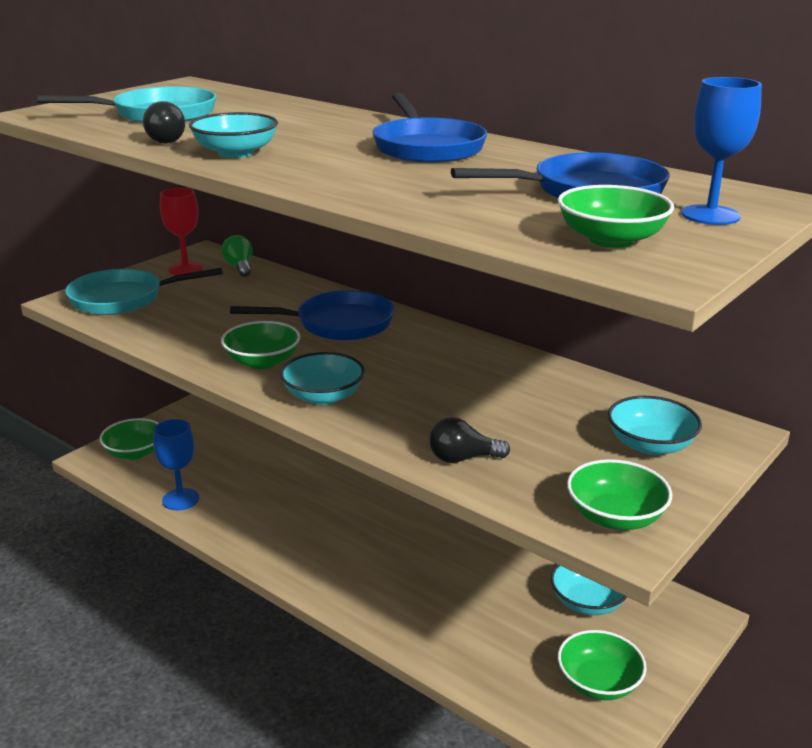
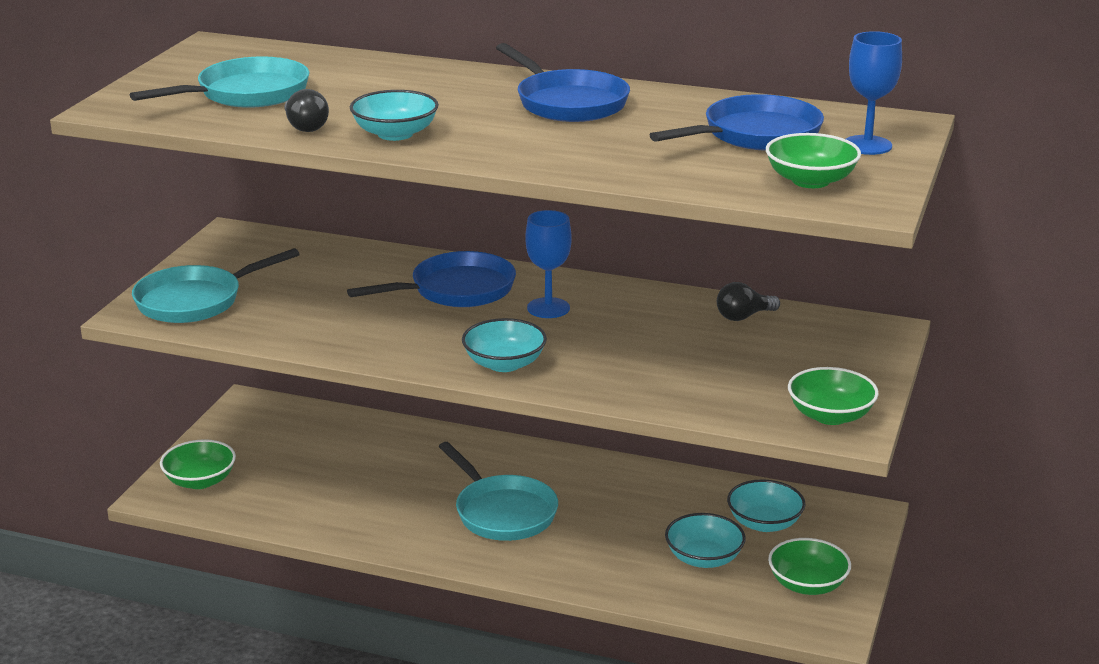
camera: 20 degrees left, 0 degrees up
(180, 499) = (294, 517): blue goblet -> blue goblet (548, 308)
(185, 269) = (231, 255): red goblet -> none
(239, 267) = (291, 244): green light bulb -> none
(262, 362) = (414, 341): green bowl -> none
(351, 534) = (502, 512): none -> turquoise pan
(462, 458) = (674, 394): black light bulb -> black light bulb (743, 317)
(650, 445) = (824, 353): turquoise bowl -> turquoise bowl (704, 558)

